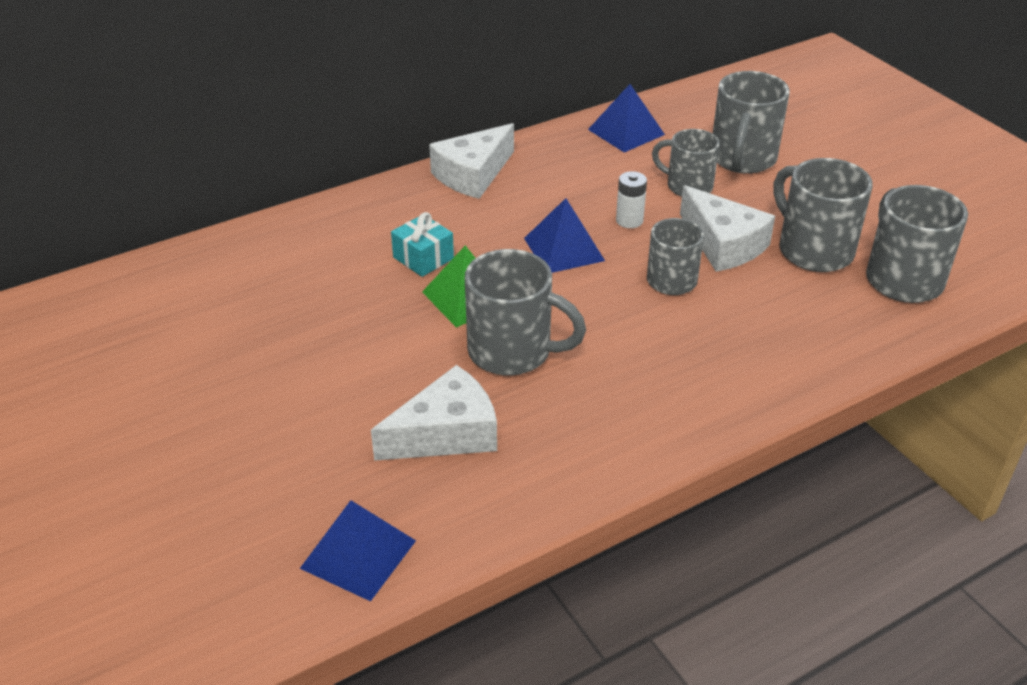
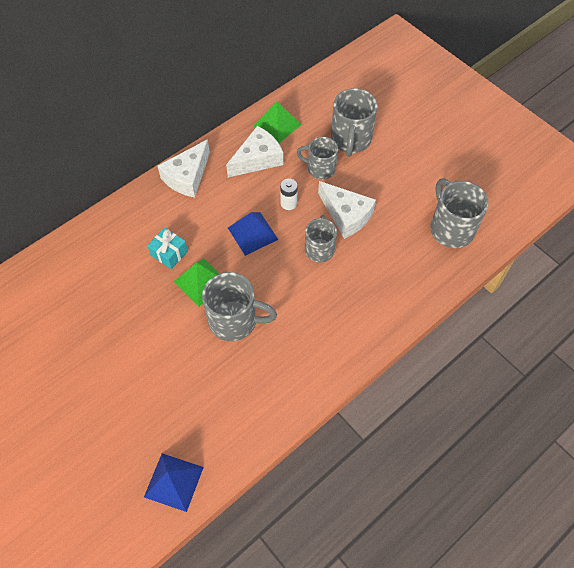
camera: 10 degrees left, 20 degrees up
(446, 433) = (207, 388): white cheese -> white cheese (257, 159)
(626, 132) = (277, 125): blue pyramid -> green pyramid
(813, 250) = (399, 212): grey mug -> none

